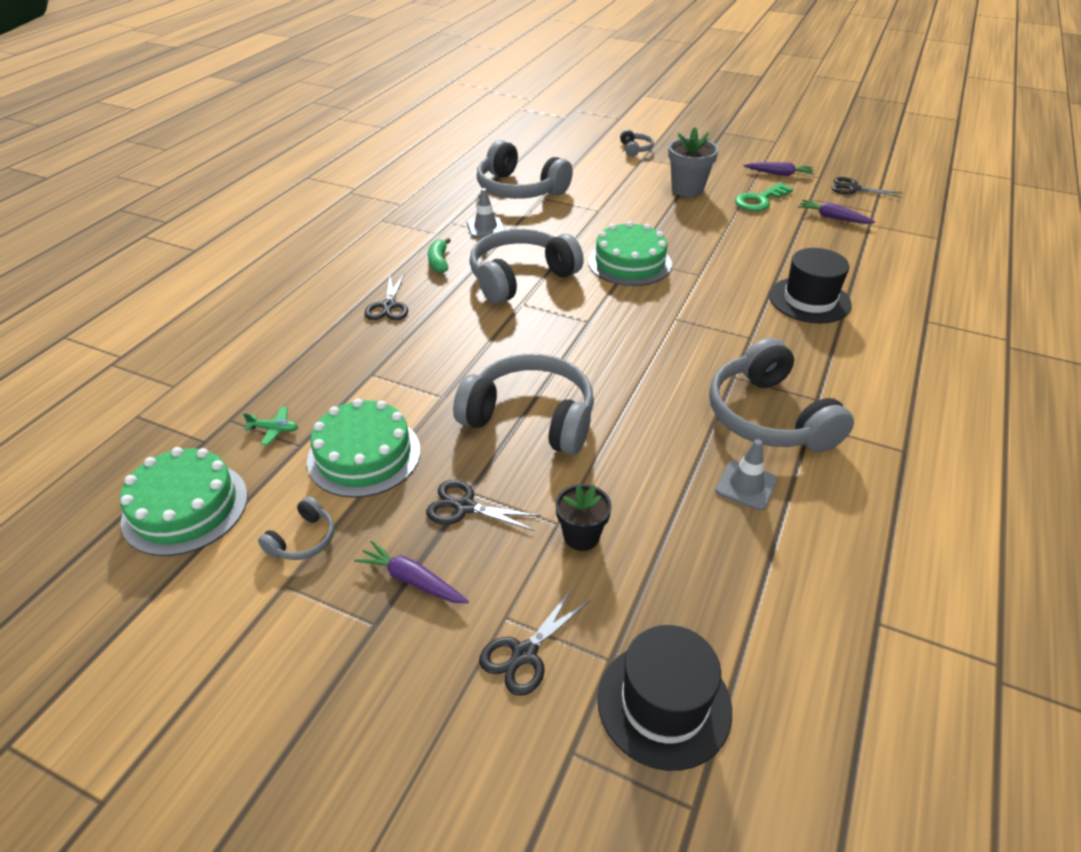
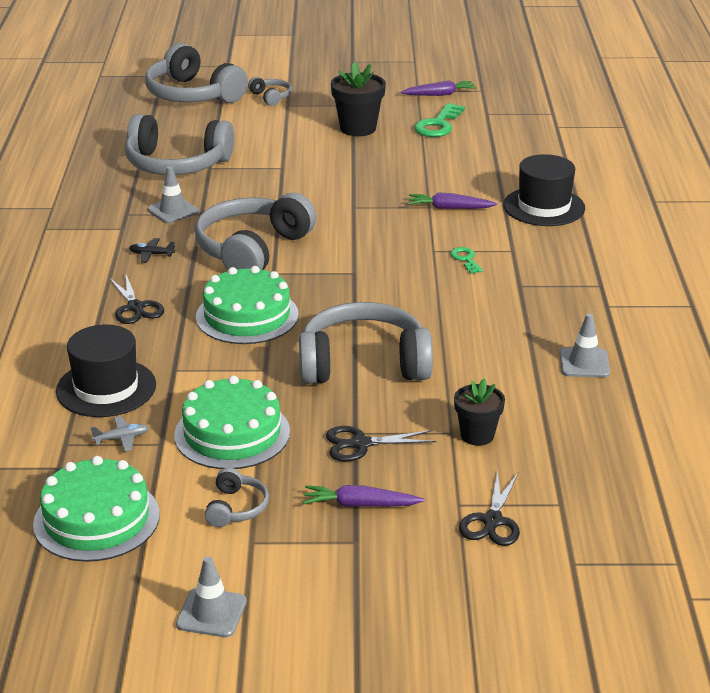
camera: 25 degrees left, 10 degrees down
(184, 658) = (211, 613): none -> grey traffic cone
(274, 429) = (121, 438): green plane -> grey plane
(439, 262) = (151, 254): green banana -> black plane
(629, 262) = (352, 211): green cake -> green cake (247, 316)
(664, 703) = (618, 516): black hat -> black hat (106, 388)
(687, 189) = (358, 128): grey flower pot -> black flower pot
(699, 335) = (465, 259): none -> green key
(769, 416) = (570, 309): grey headphones -> grey headphones (193, 94)
(833, 218) = (519, 127): purple carrot -> purple carrot (449, 208)
(853, 188) = (521, 95): black scissors -> none

